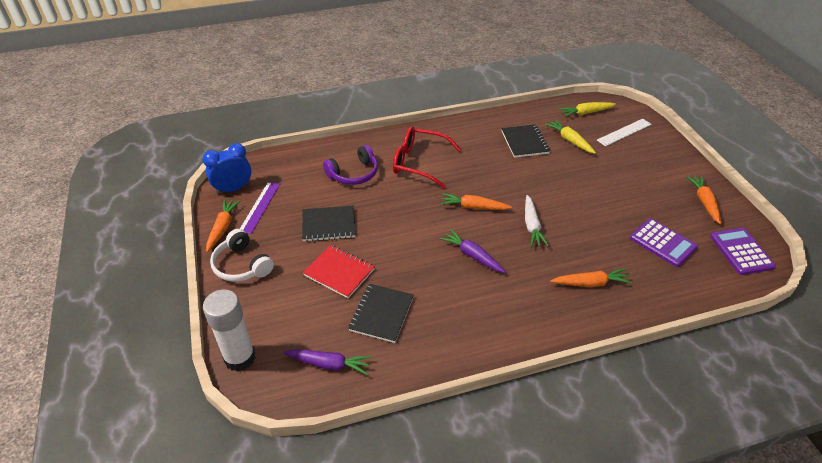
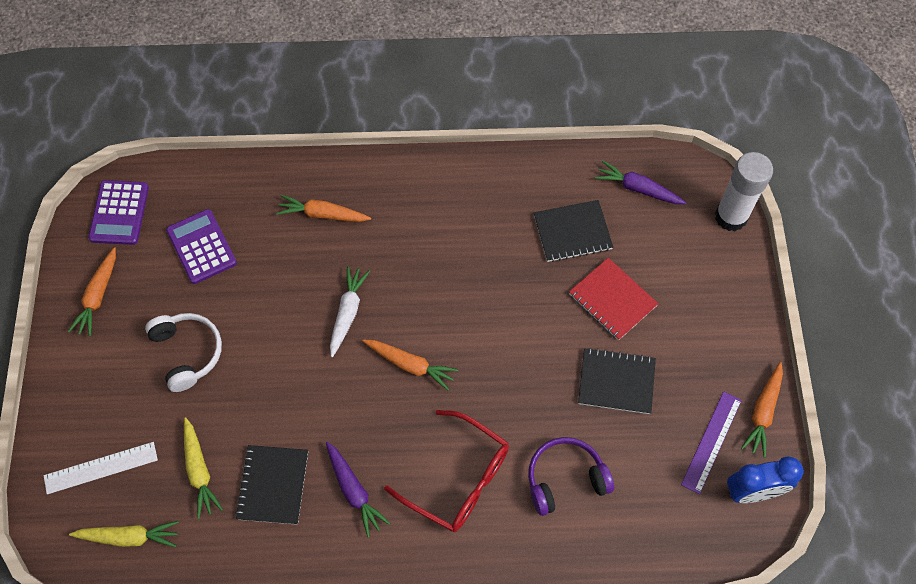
camera: 165 degrees left, 20 degrees up
(242, 265) = (733, 340): white headphones -> white headphones (187, 353)
(381, 314) = (572, 232): black notebook -> black notebook turned 45 degrees clockwise
(472, 255) = (443, 285): purple carrot -> purple carrot (354, 491)

